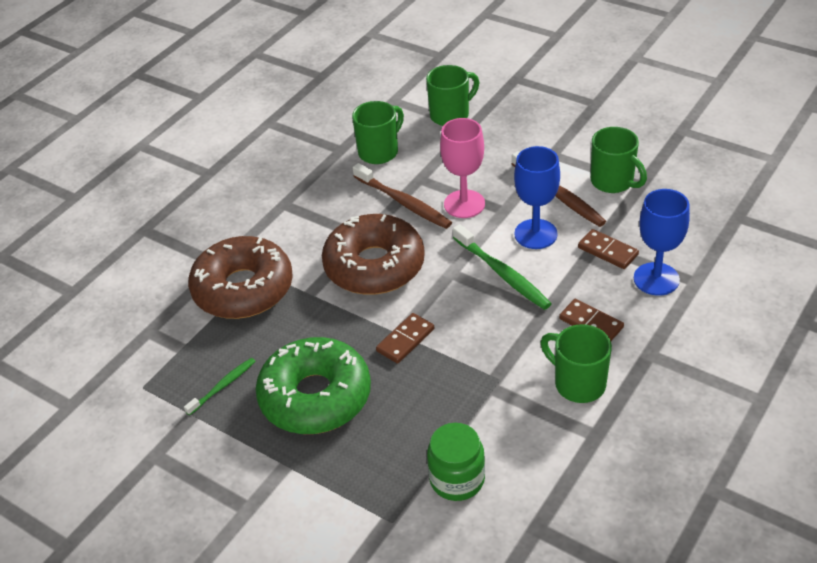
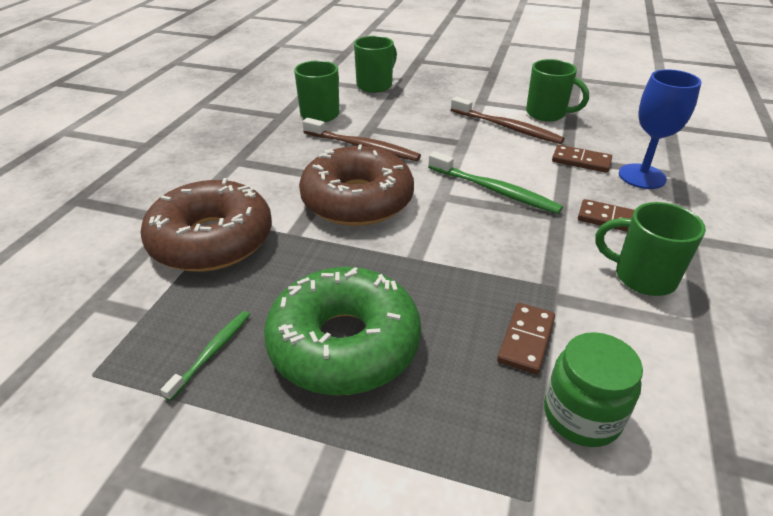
camera: 20 degrees left, 5 degrees down
(405, 340) = (426, 263): brown domino -> brown domino (526, 340)
(464, 204) = (423, 142): pink goblet -> none
(535, 234) = (505, 156): blue goblet -> none

